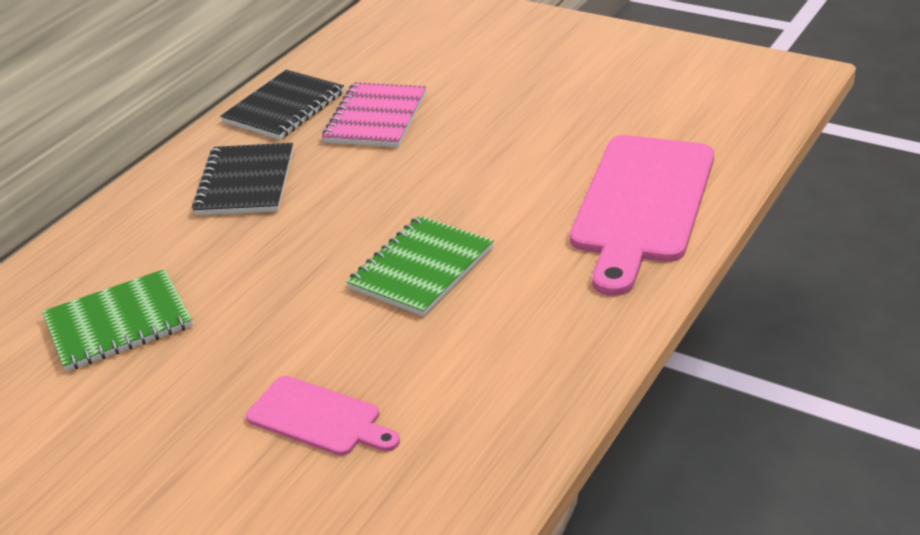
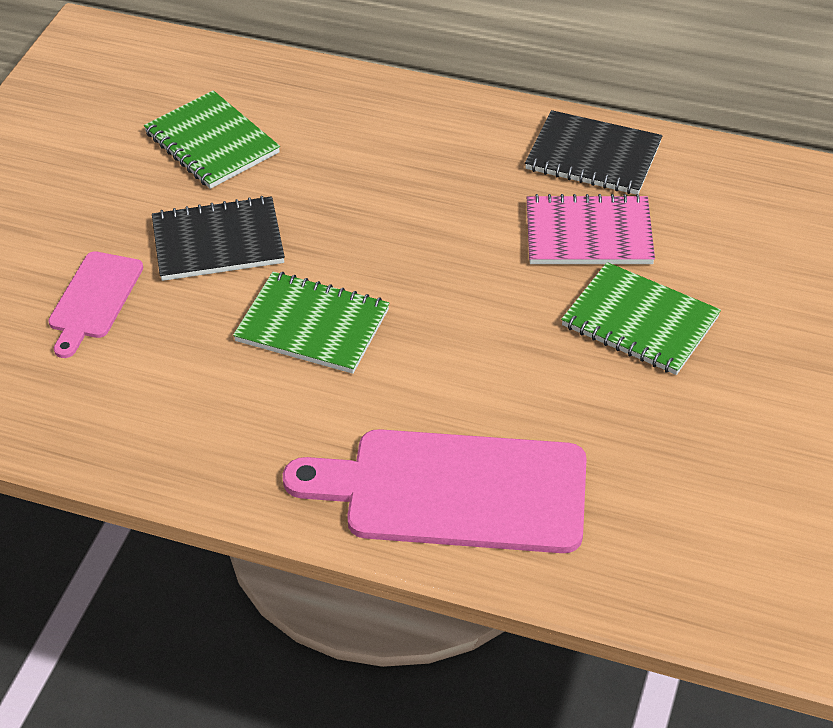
camera: 75 degrees right, 10 degrees up
(245, 182) = (442, 164): black notebook -> black notebook (218, 242)
(485, 105) = (640, 322): none -> green notebook

